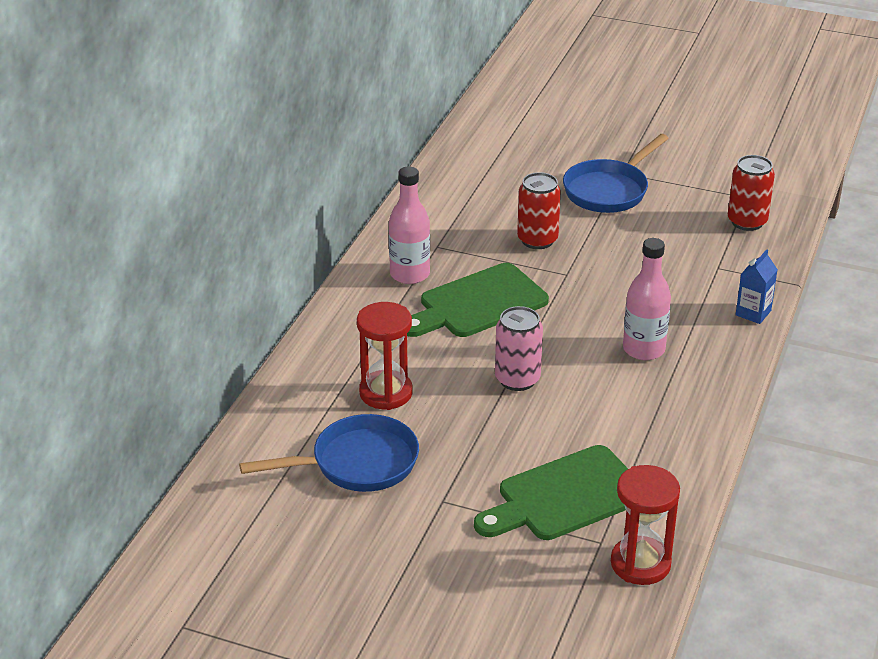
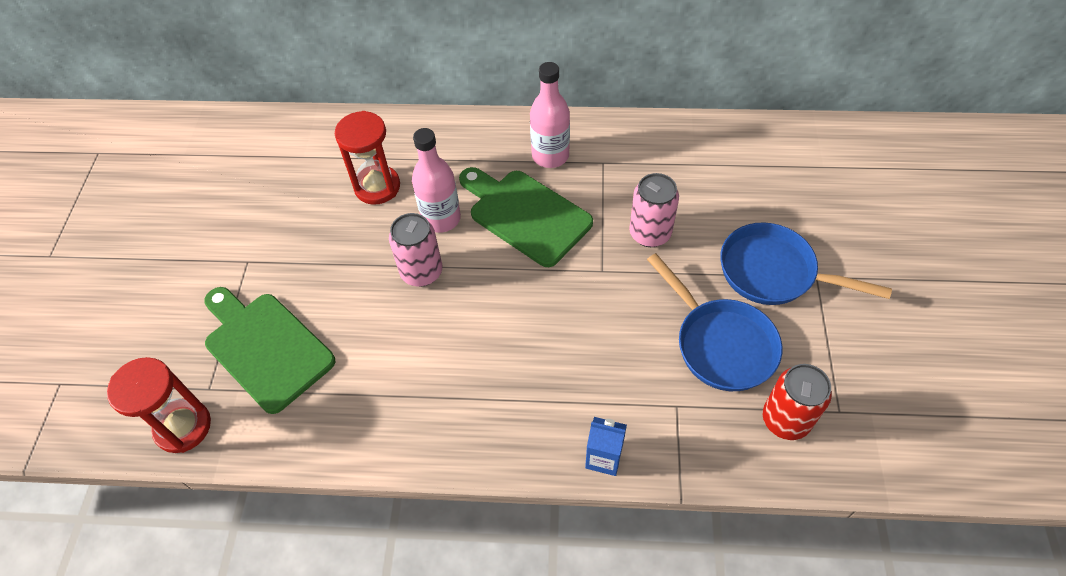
camera: 75 degrees right, 20 degrees up
(357, 463) = (283, 194): blue pan -> blue pan (720, 344)
(537, 240) = (650, 233): red can -> pink can
(643, 349) = (500, 364): pink bottle -> pink bottle (441, 219)

